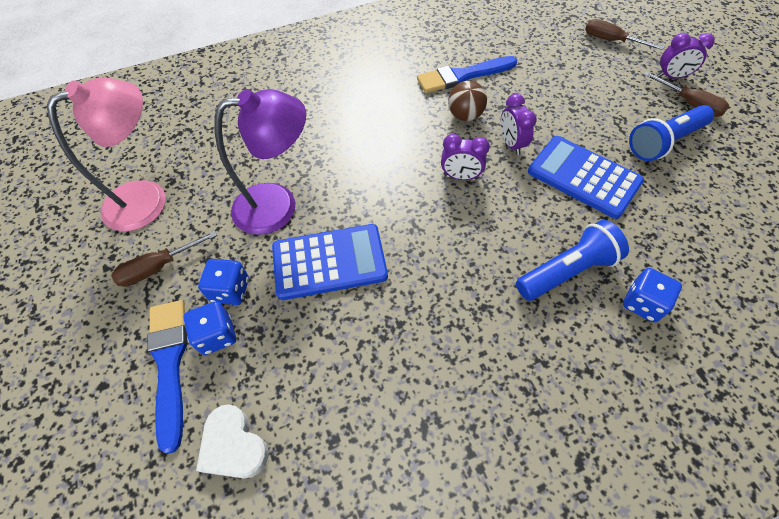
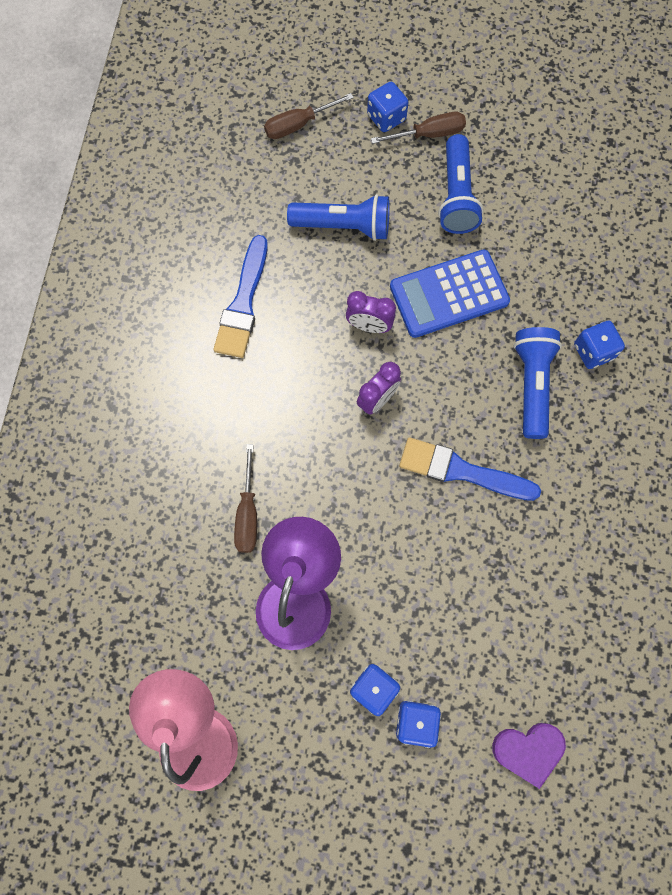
camera: 60 degrees left, 15 degrees up
(158, 267) = (302, 750): brown screwdriver -> brown screwdriver (248, 513)
(170, 364) = (421, 778): blue brush -> blue brush (462, 471)
(233, 445) = (528, 751): white heart -> purple heart
(329, 262) = (399, 580): blue calculator -> none
(465, 115) = (302, 341): brown ball -> none
(568, 95) = (343, 226): none -> blue flashlight
(671, 77) = (386, 118): purple clock -> blue dice

